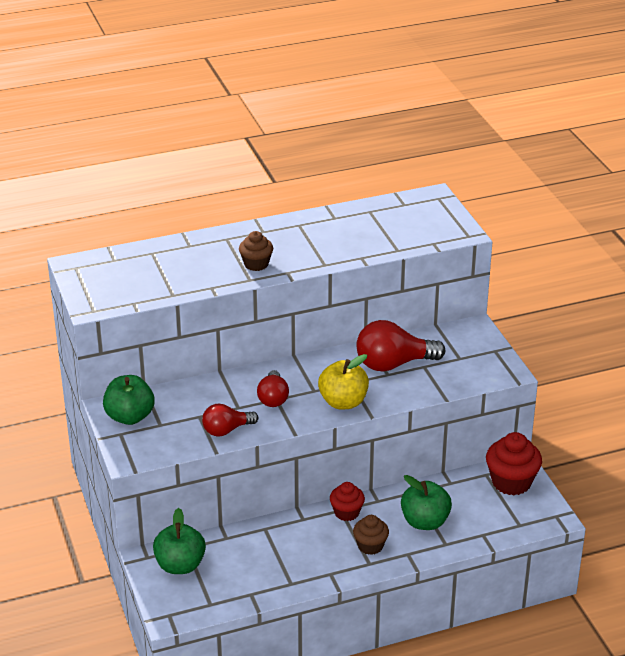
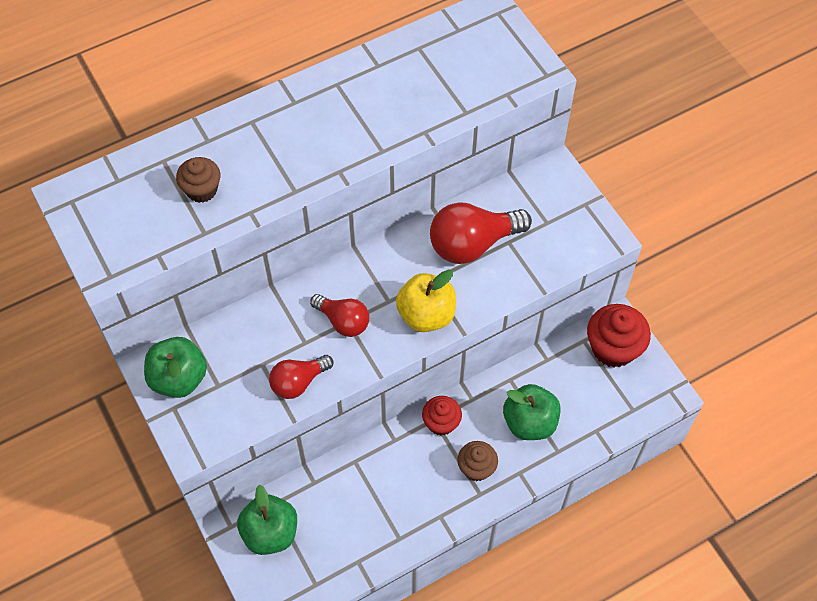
camera: 10 degrees left, 25 degrees up
(256, 264) = (297, 162): brown cupcake -> brown cupcake (202, 190)
(273, 398) = (343, 321): red light bulb -> red light bulb turned 45 degrees counterclockwise

